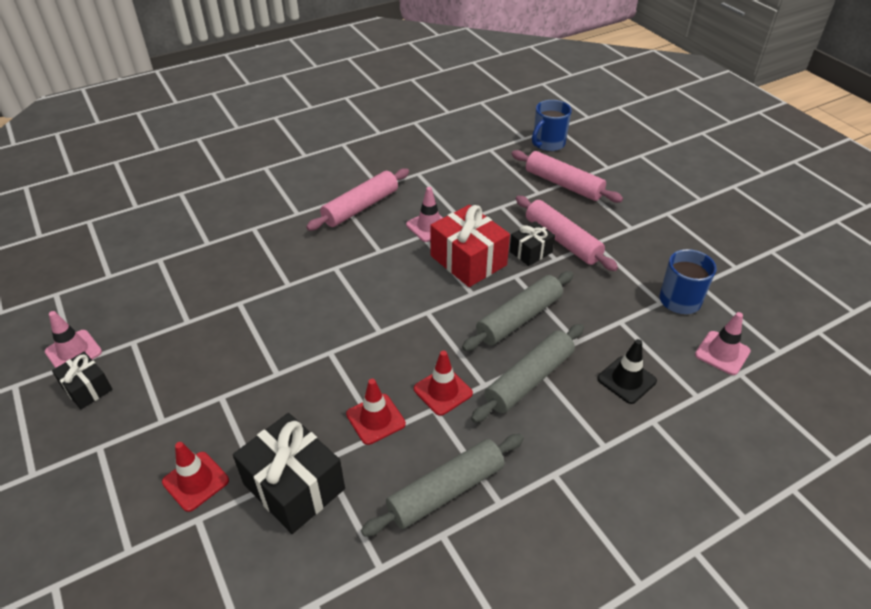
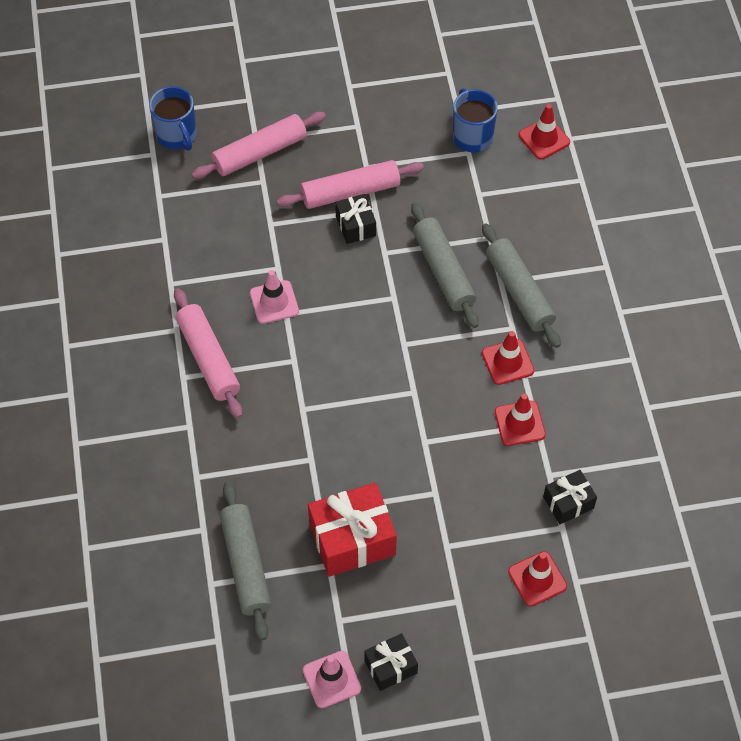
camera: 70 degrees left, 15 degrees up
(294, 486) = (568, 502): black gift -> black gift, size x0.56
(446, 491) = (610, 392): grey rolling pin -> grey rolling pin (246, 565)
(468, 260) = (345, 284): red gift -> red gift (352, 539)
(626, 380) = (546, 220): black traffic cone -> none
(722, 353) = (544, 138): pink traffic cone -> red traffic cone

